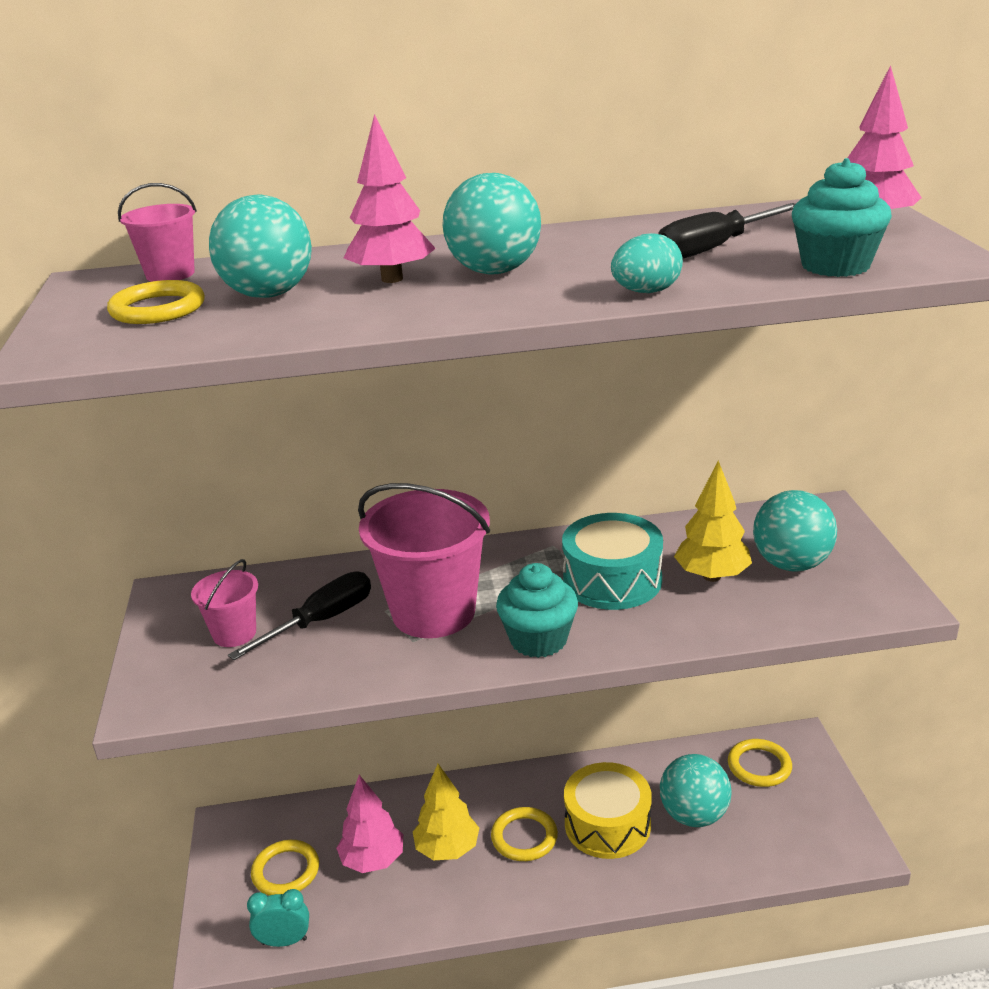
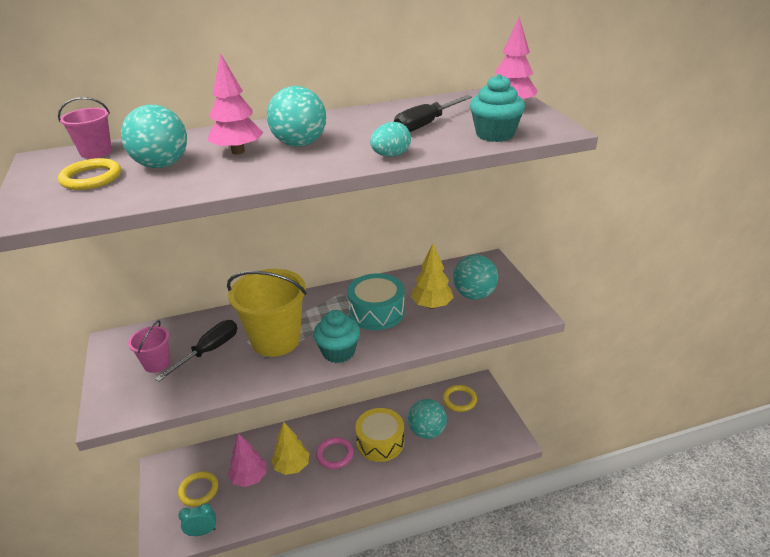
camera: 10 degrees left, 5 degrees up
(433, 612) = (276, 340): pink bucket -> yellow bucket
(524, 837) = (335, 454): yellow ring -> pink ring

